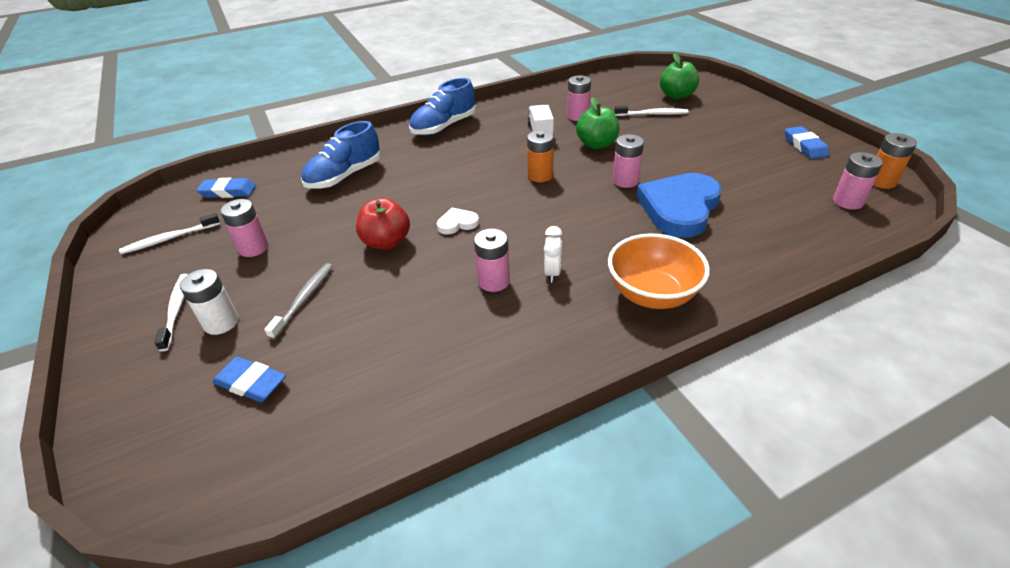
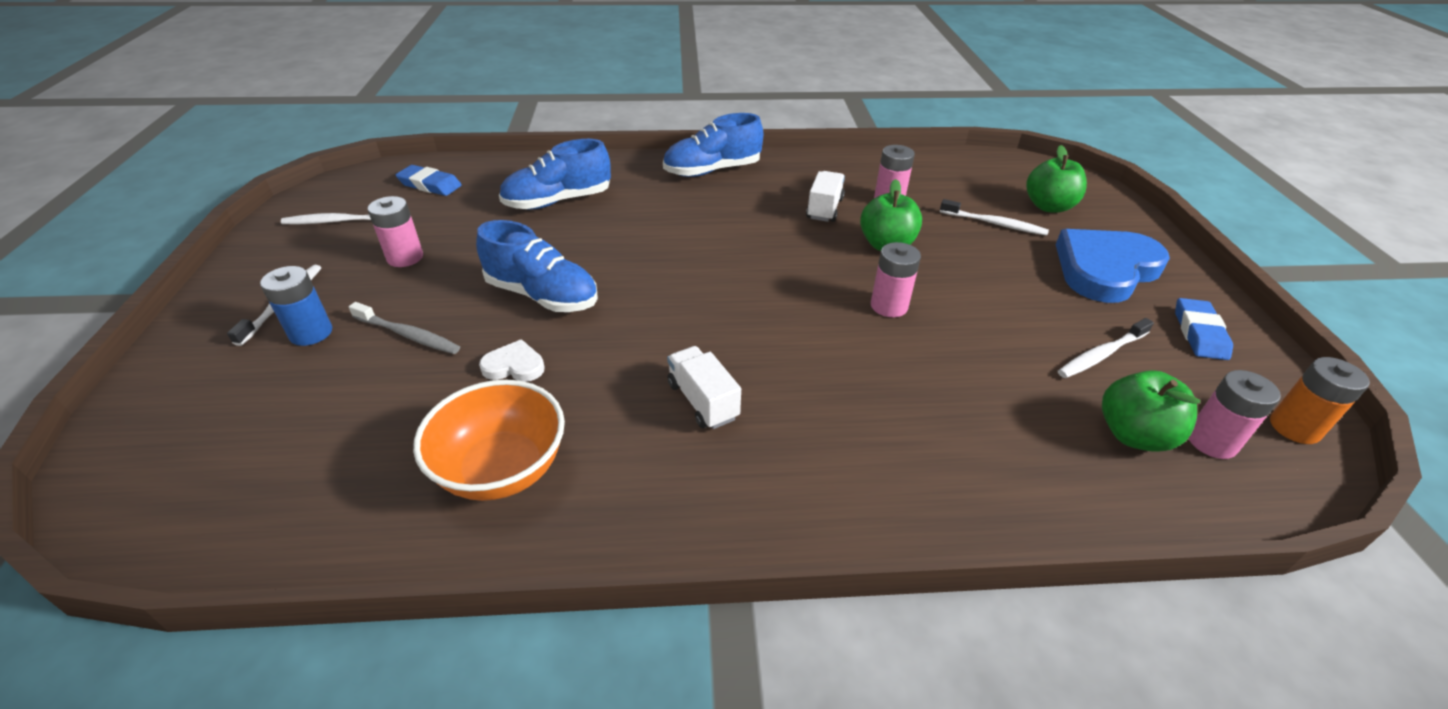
camera: 20 degrees right, 0 degrees up
(221, 323) = (311, 333): white battery -> blue battery
(251, 383) = (285, 414): blue eraser -> none
(304, 299) = (408, 335): grey toothbrush -> grey toothbrush turned 75 degrees clockwise
(386, 242) = (542, 295): red apple -> blue shoe
(457, 223) = (637, 297): white heart -> white heart (514, 366)
(493, 281) = (624, 387): pink battery -> none
(540, 176) = (782, 266): orange battery -> none
(552, 273) = (702, 401): white clock -> white truck
(652, 294) = (810, 478): orange bowl -> orange bowl (502, 470)
(679, 208) = (937, 368): blue heart -> blue heart (1105, 269)
(763, 173) = (1101, 355): none -> white toothbrush
(808, 211) = (1133, 435): none -> green apple

